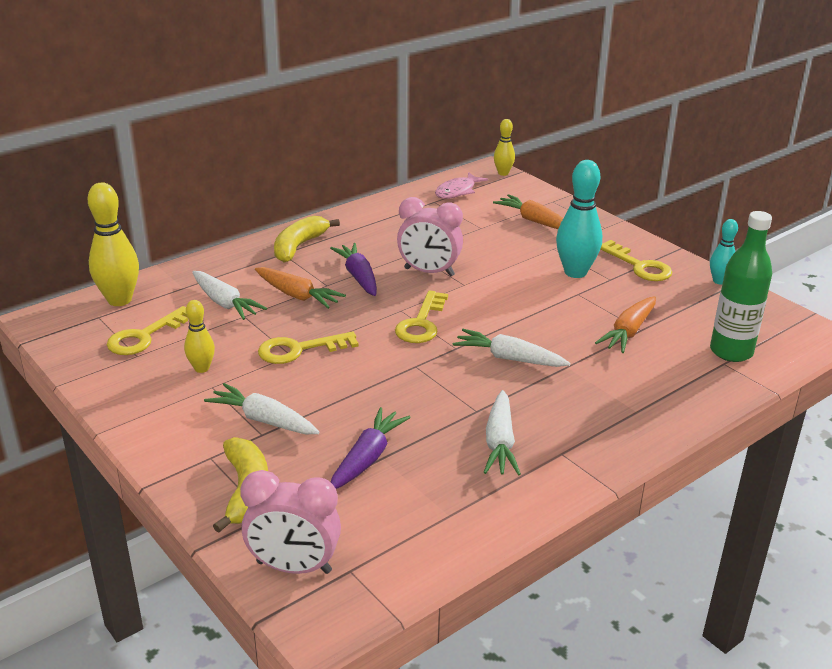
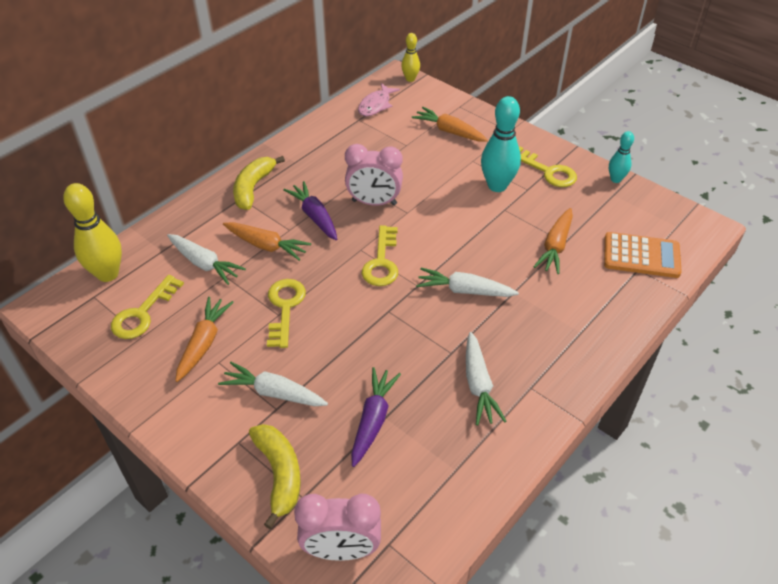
camera: 10 degrees left, 15 degrees up
(202, 368) = (204, 342): yellow bowling pin -> orange carrot
(300, 350) = (284, 308): yellow key -> yellow key turned 120 degrees clockwise
(731, 352) = (641, 256): green bottle -> orange calculator

